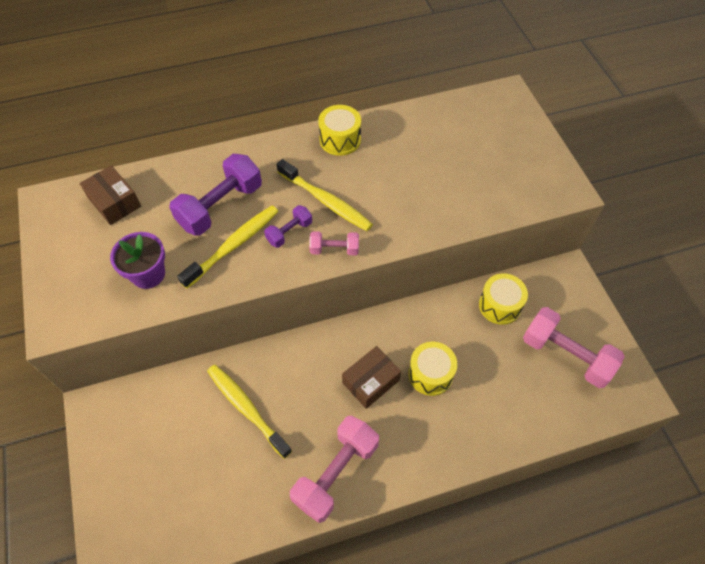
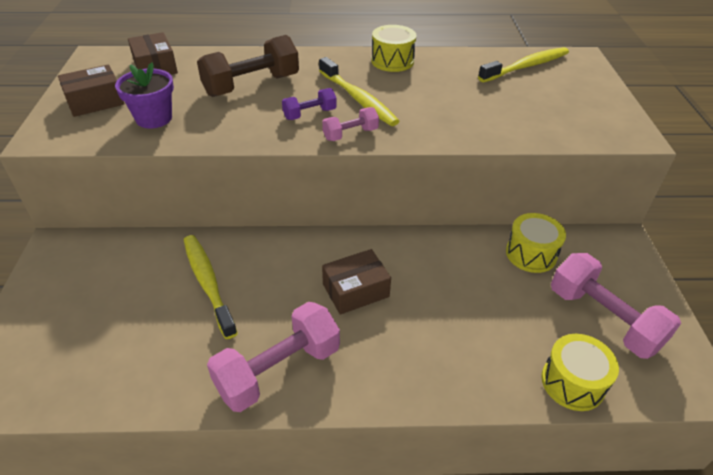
camera: 15 degrees right, 15 degrees down
(80, 266) = (95, 101): none -> brown box
(220, 206) = (251, 85): purple dumbbell -> brown dumbbell
(233, 245) = (248, 113): yellow toothbrush -> yellow toothbrush (526, 66)
(334, 249) = (350, 134): pink dumbbell -> pink dumbbell turned 45 degrees counterclockwise
(430, 374) = (428, 299): yellow drum -> yellow drum (572, 382)

